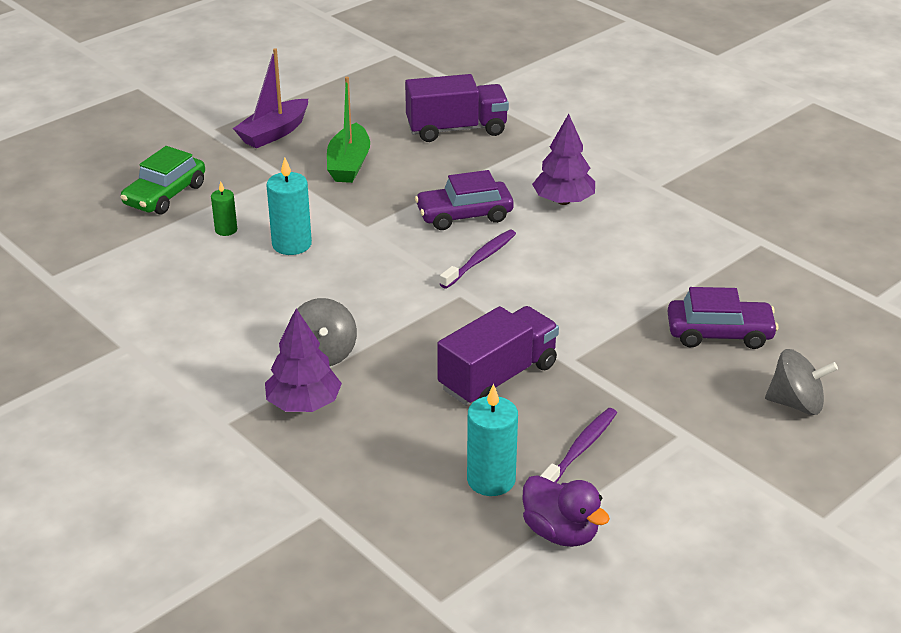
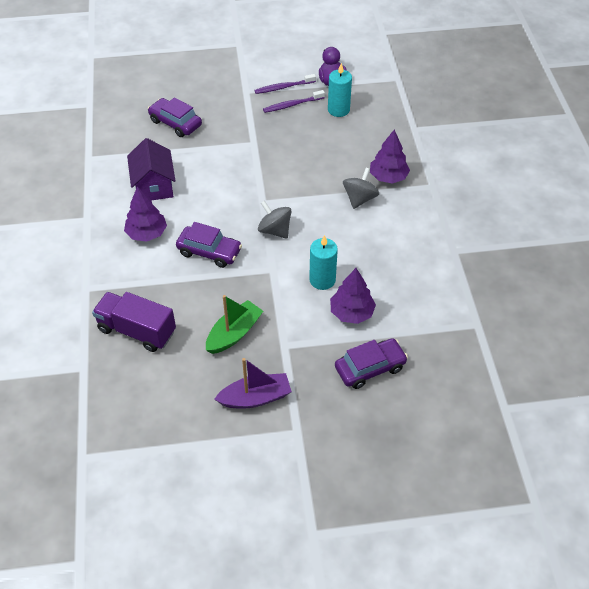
camera: 145 degrees left, 15 degrees up
(165, 195) = (370, 368): green car -> purple car
(226, 230) = (351, 312): green candle -> purple tree
(480, 259) = (233, 216): purple toothbrush -> purple toothbrush (283, 87)
(498, 377) = (292, 149): purple truck -> none
(628, 248) = (154, 185): none -> purple house
(796, 403) = (188, 83): grey spinning top -> grey spinning top (275, 230)

